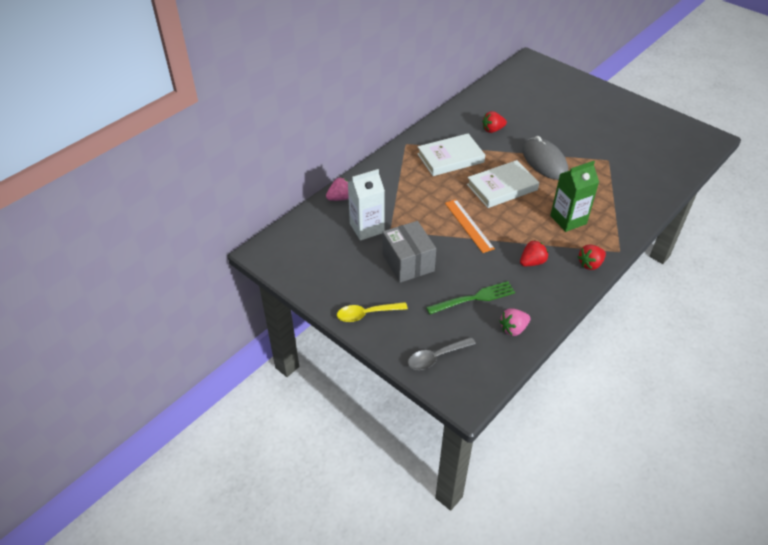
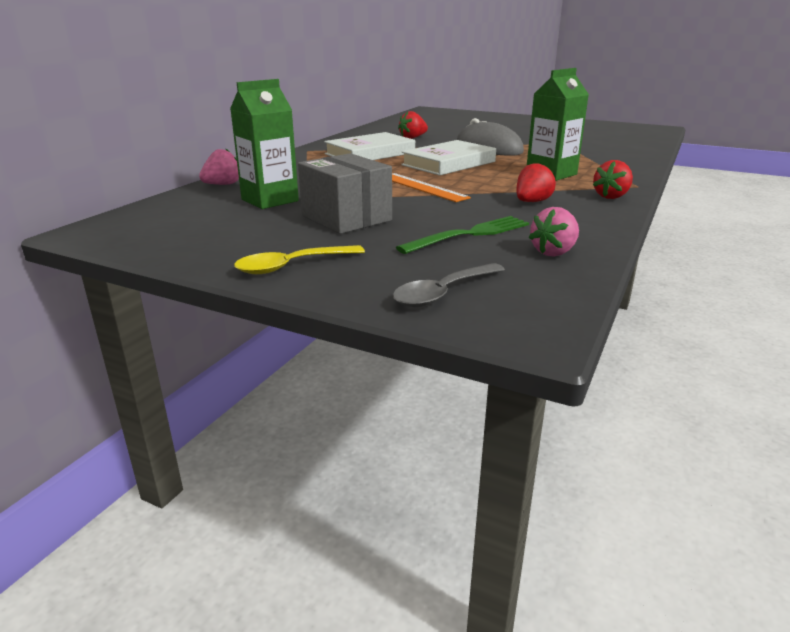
camera: 15 degrees left, 20 degrees down
(367, 228) = (270, 200): white carton -> green carton

